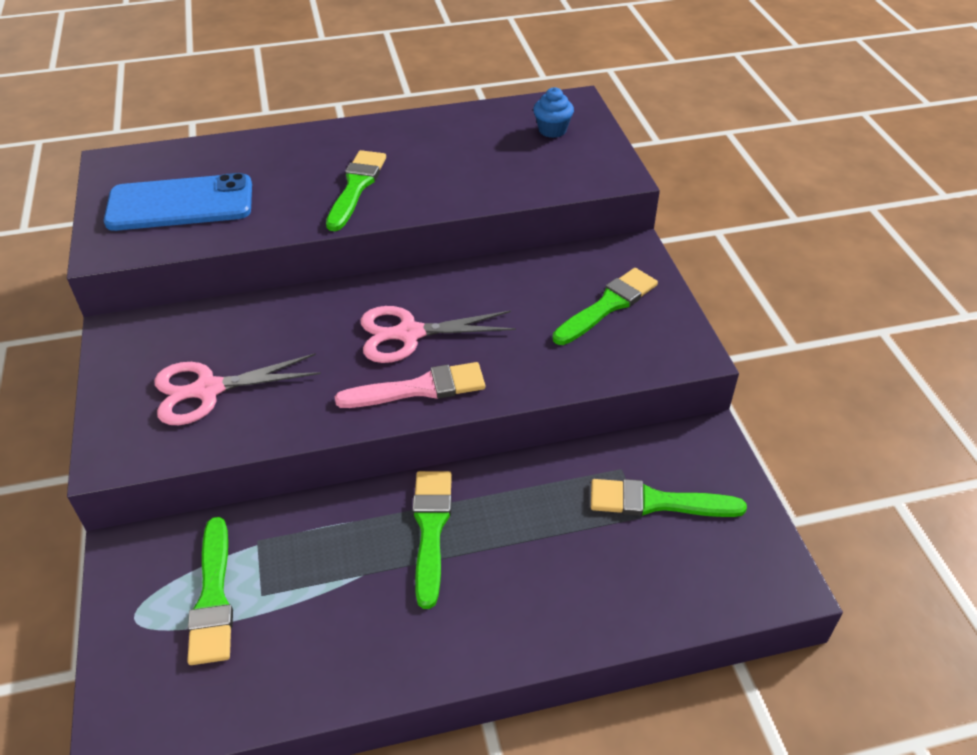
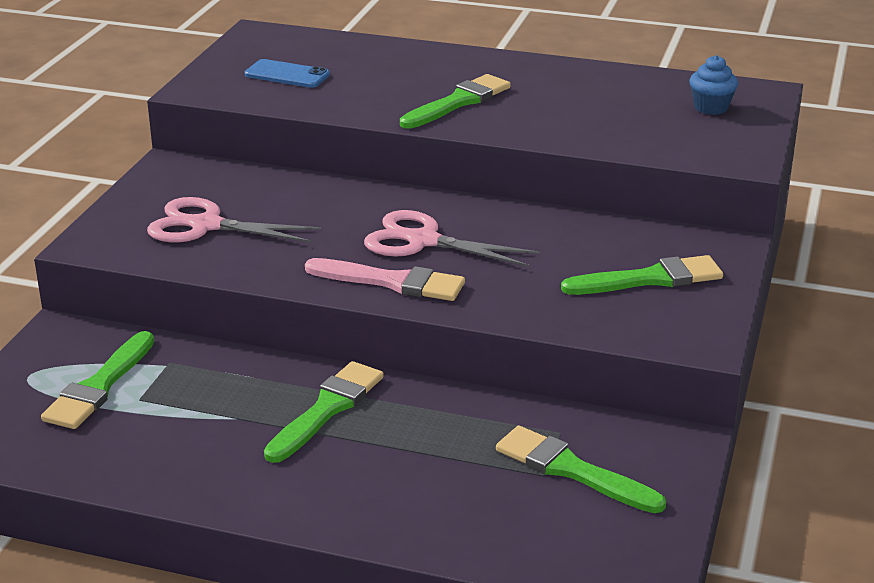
camera: 30 degrees right, 15 degrees down
(180, 204) = (287, 75): blue phone -> blue phone, size x0.55

